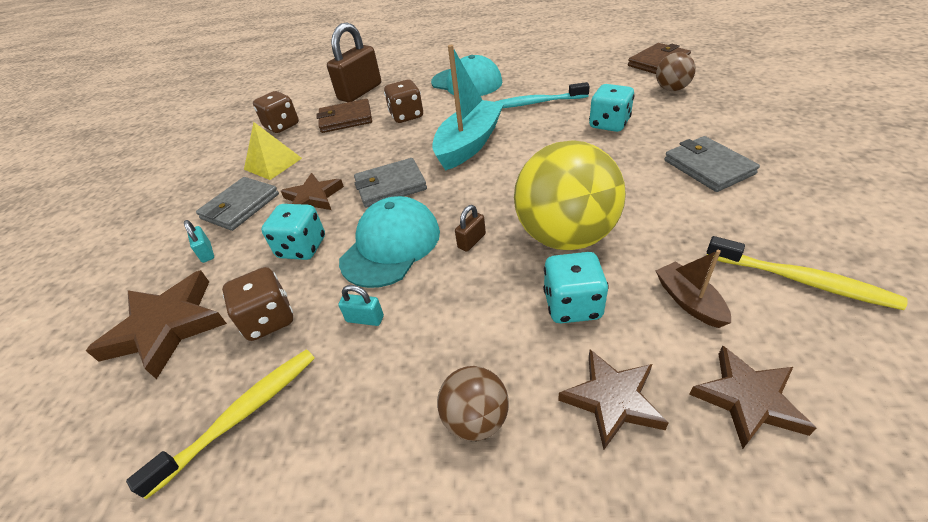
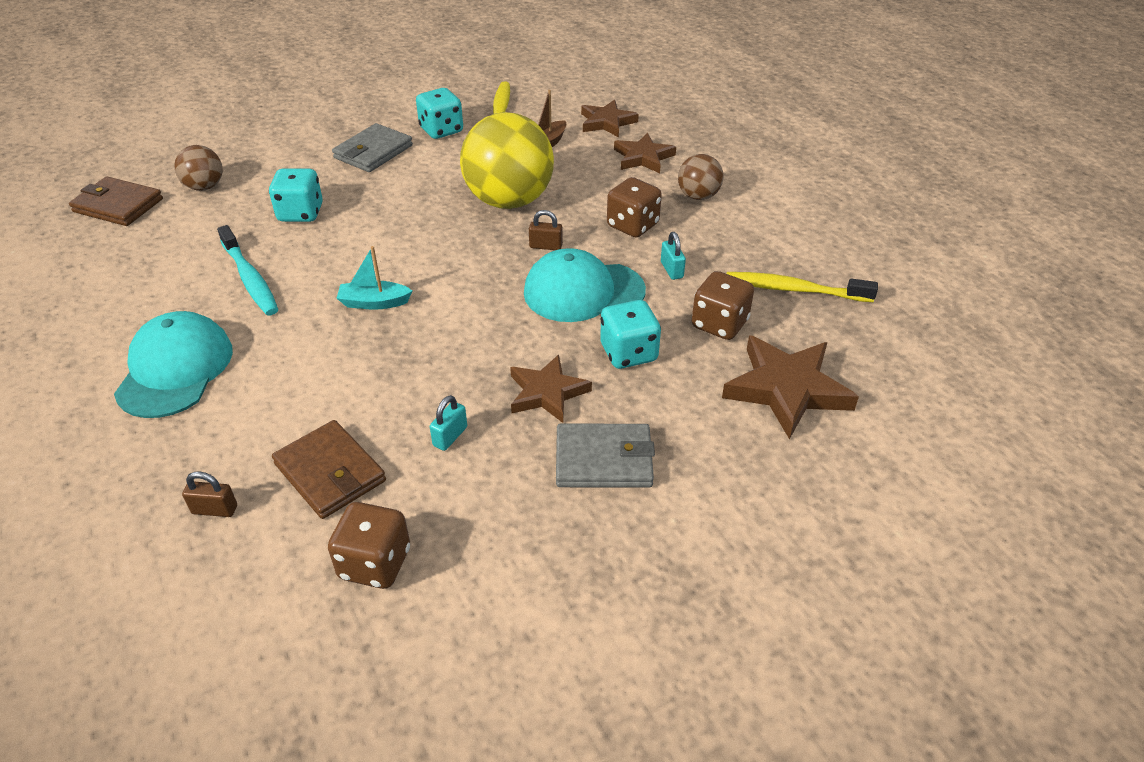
camera: 125 degrees left, 0 degrees up
(206, 253) = (692, 432): turquoise padlock -> turquoise padlock (450, 436)
(273, 164) = (495, 491): yellow pyramid -> none
(360, 92) = (215, 509): brown padlock -> brown padlock, size x0.42
(390, 186) = (490, 334): grey wallet -> none
(406, 116) = (306, 396): brown dice -> brown dice (632, 225)
(469, 144) = (374, 302): turquoise boat -> turquoise boat, size x0.50
(572, 305) = (582, 183): turquoise dice -> turquoise dice (441, 130)

